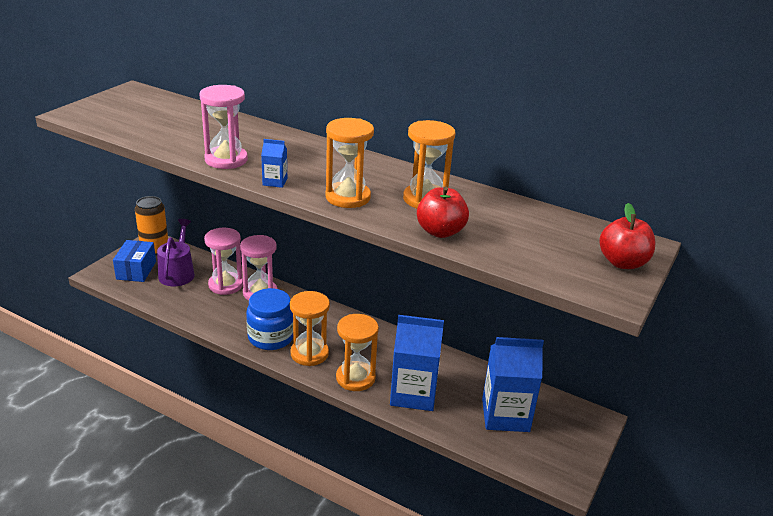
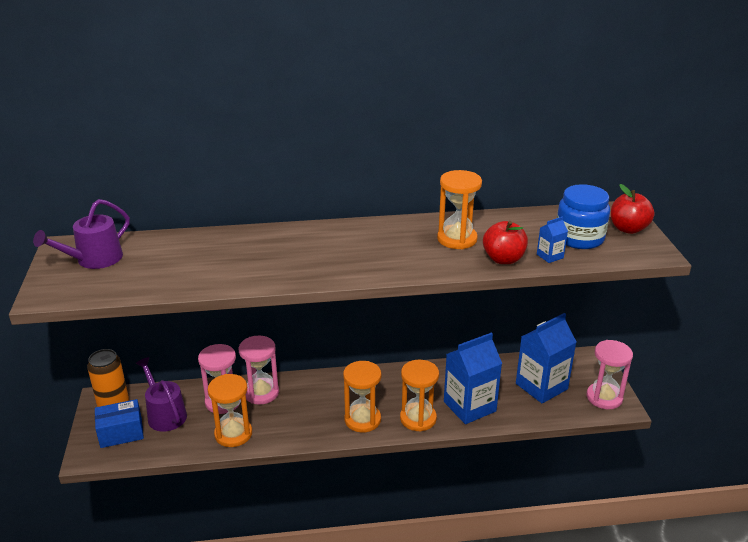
camera: 35 degrees left, 0 degrees up
(136, 105) = (94, 259): none -> purple watering can
(136, 270) = (121, 433): blue box -> blue box turned 75 degrees counterclockwise
(226, 160) = (265, 274): pink hourglass -> pink hourglass (604, 397)
(271, 337) = (317, 424): blue jar -> blue jar (579, 238)
(275, 182) = (334, 275): blue carton -> blue carton (550, 256)
(348, 197) = (405, 262): orange hourglass -> orange hourglass (233, 434)

